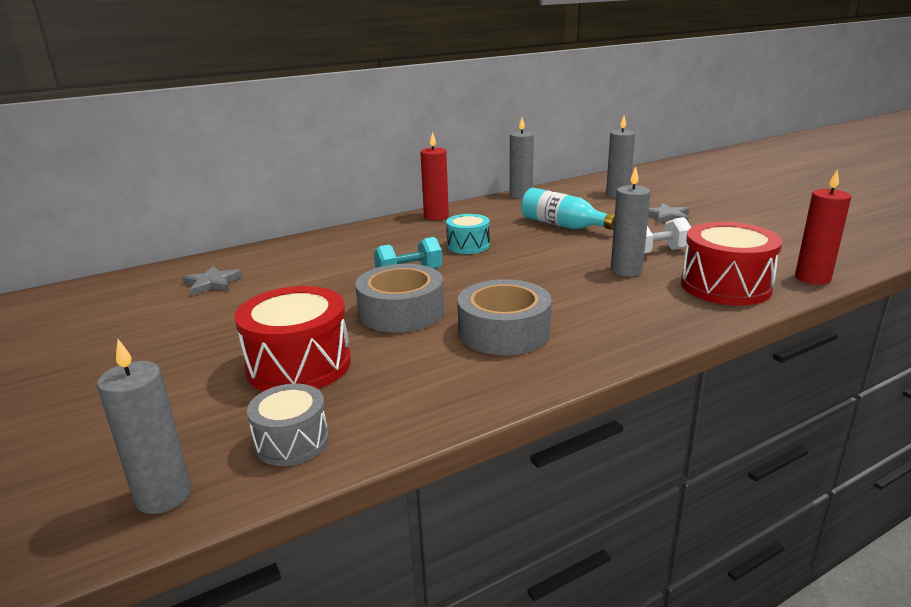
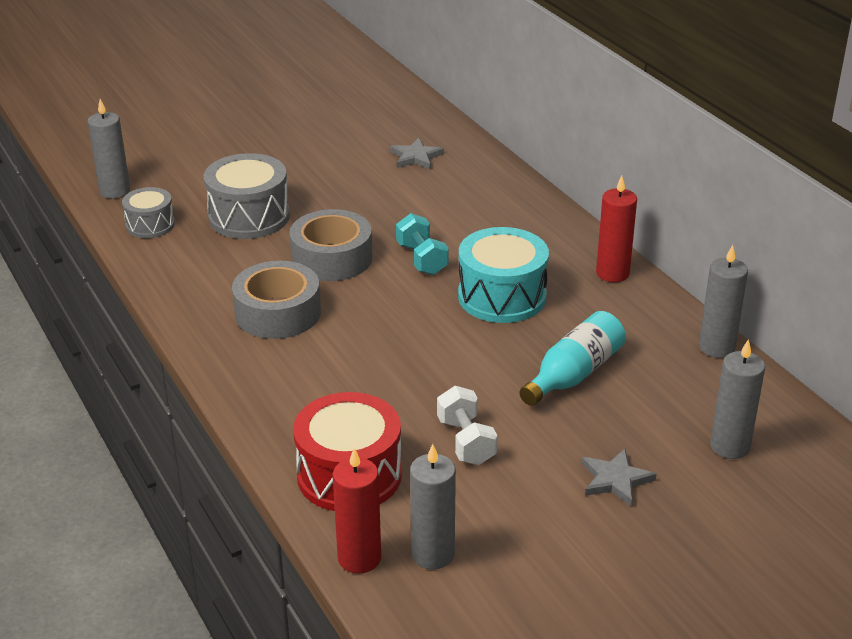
camera: 90 degrees right, 10 degrees up
(299, 365) = (249, 217): red drum -> grey drum
(468, 245) = (502, 296): turquoise drum -> turquoise drum, size x1.69
(626, 270) = (408, 406): grey candle -> grey candle (432, 554)

